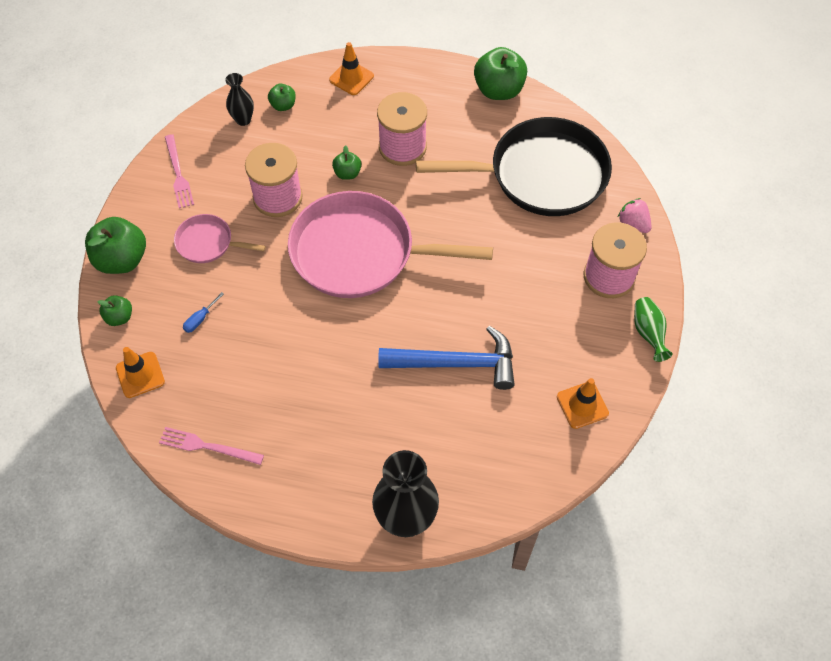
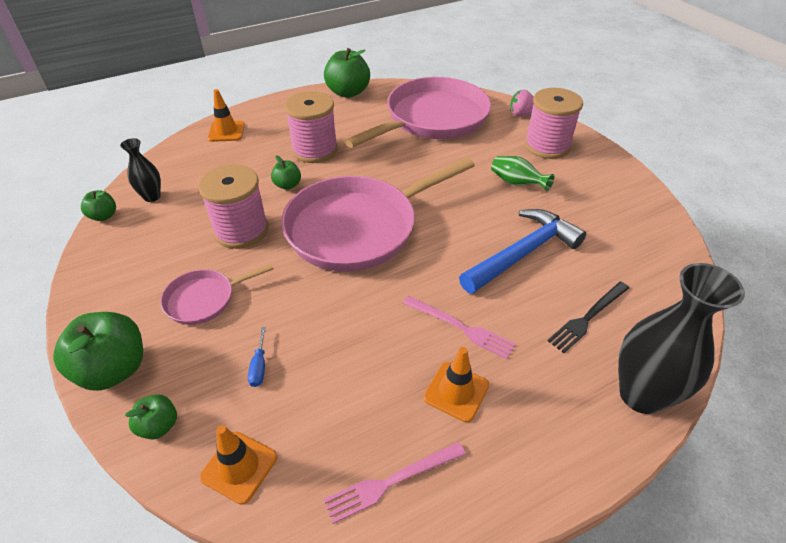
camera: 40 degrees left, 15 degrees down
(178, 174) = (118, 264): pink fork -> pink fork (461, 327)
(283, 105) = (182, 171): green apple -> green apple (104, 216)
(439, 446) = (588, 317): none -> black fork
(541, 175) = (432, 119): black pan -> pink pan
(582, 405) = (636, 223): orange traffic cone -> orange traffic cone (456, 391)
(648, 333) = (612, 161): green vase -> green vase (516, 183)

